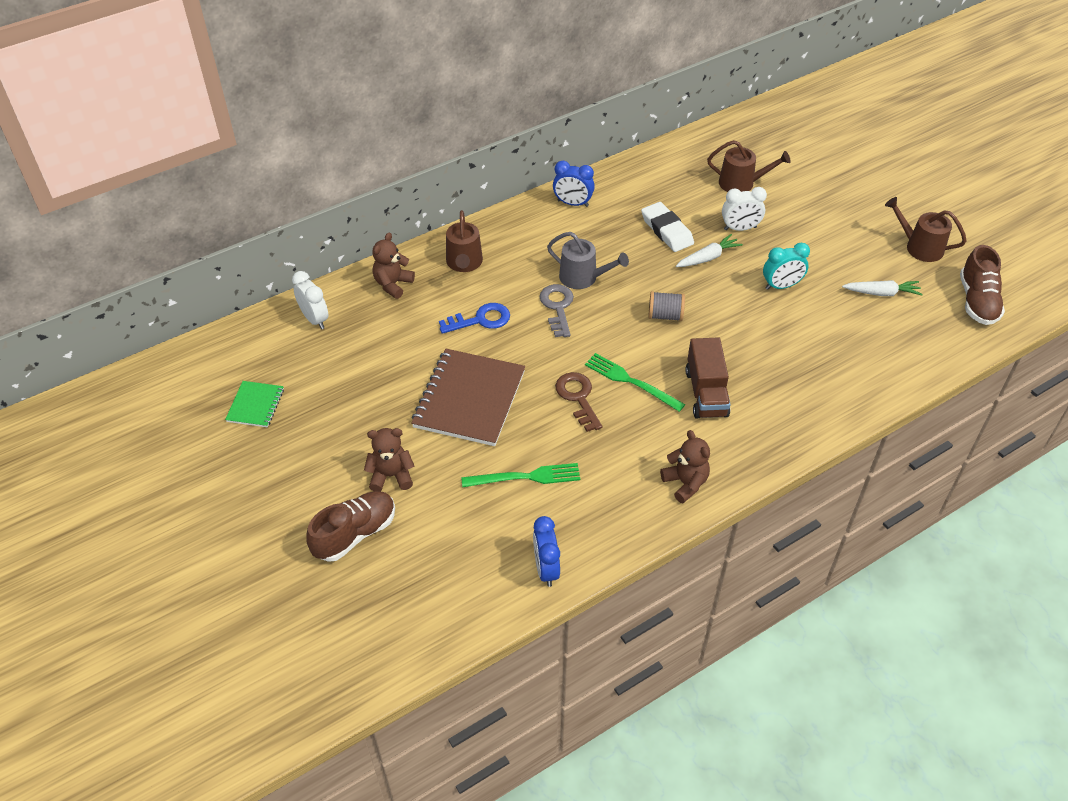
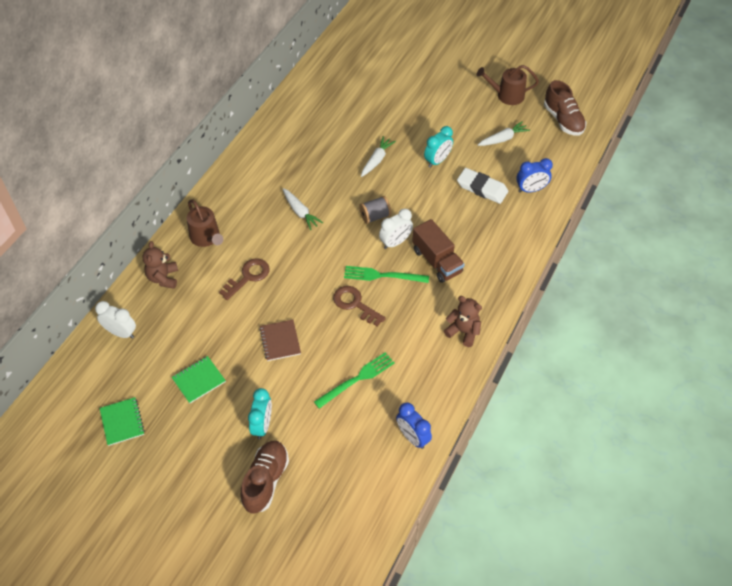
camera: 30 degrees left, 5 degrees up
(358, 400) = (199, 380): none -> green notebook
(391, 476) = (262, 425): brown teddy bear -> turquoise clock
(469, 399) = (280, 341): brown notebook -> brown notebook, size x0.50
(481, 320) = (248, 277): blue key -> brown key
(557, 307) = (297, 242): grey key -> none
(573, 203) = (256, 157): blue clock -> blue clock (531, 189)
(583, 277) = (300, 212): grey watering can -> white carrot
(667, 230) = (336, 151): white eraser -> white eraser (482, 188)
(740, 228) = (384, 129): white clock -> white clock (395, 242)
(741, 183) = (364, 94): brown watering can -> none

